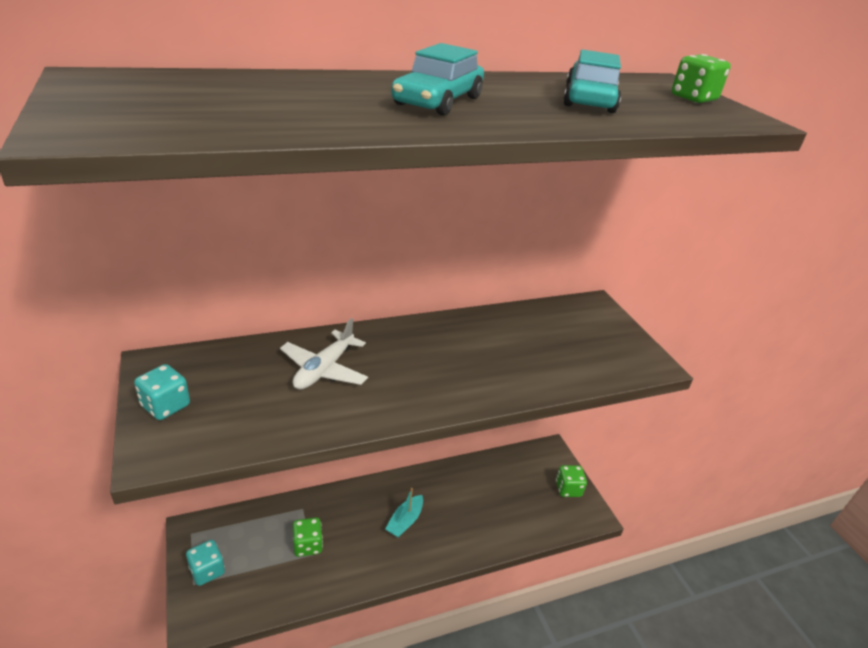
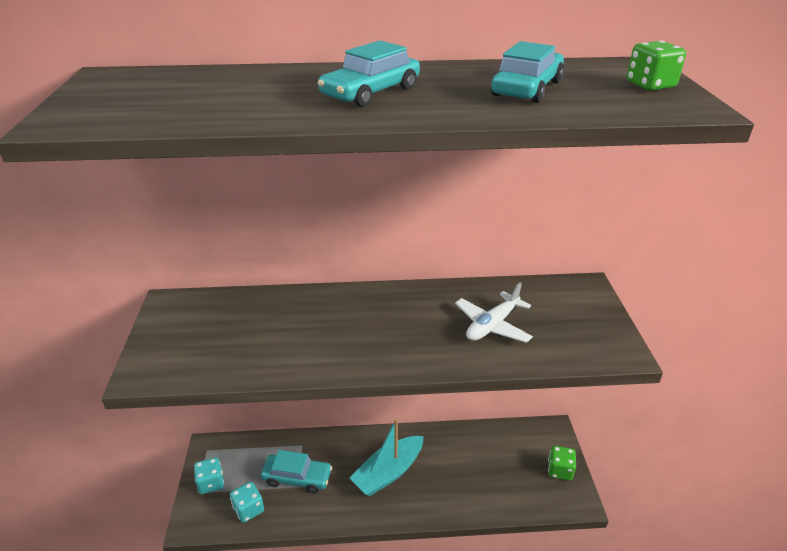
camera: 20 degrees right, 0 degrees up
(165, 406) = (164, 337): turquoise dice -> turquoise dice (248, 509)
(307, 545) = (297, 478): green dice -> turquoise car
(324, 369) = (299, 321): white plane -> white plane (492, 325)
(405, 521) = (388, 472): turquoise boat -> turquoise boat, size x1.71

